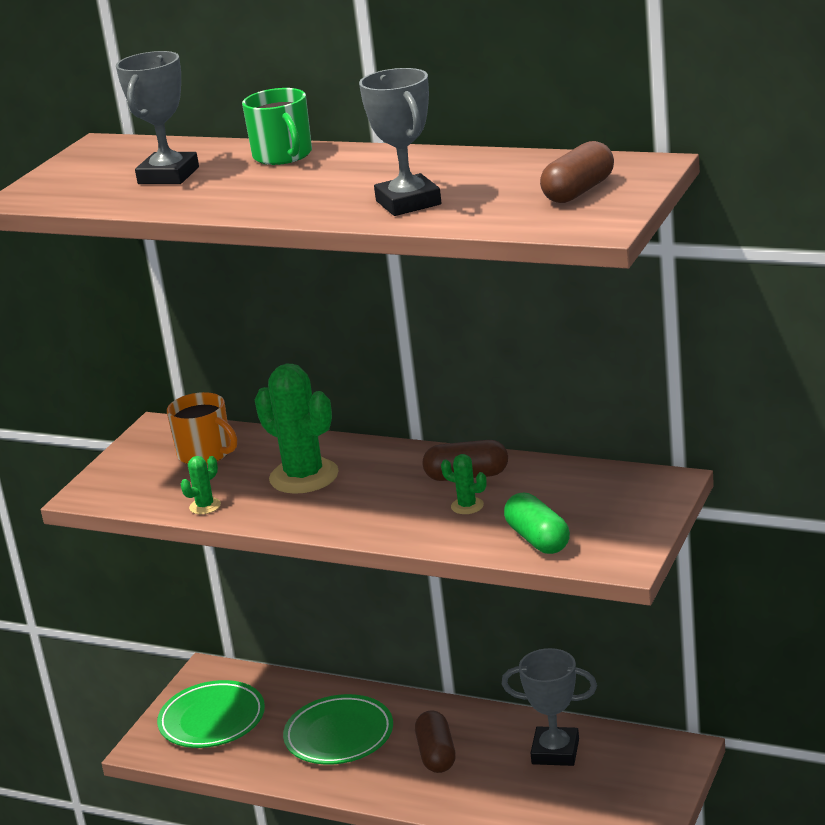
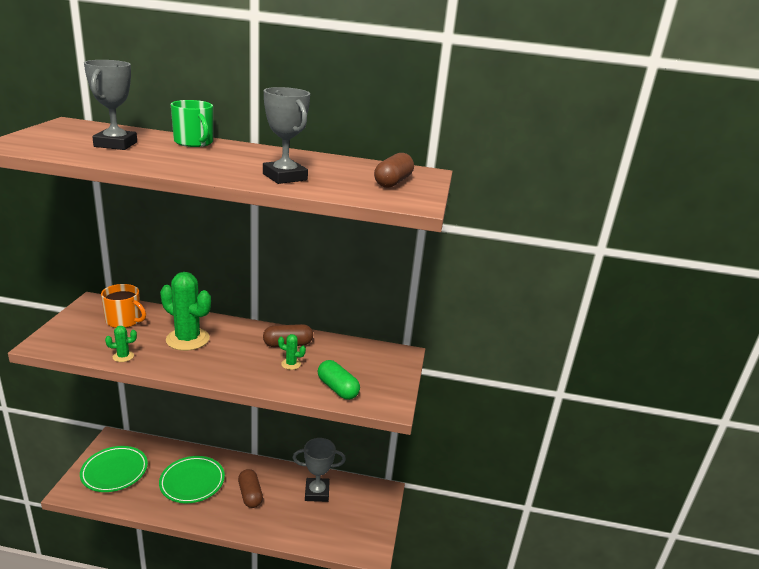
camera: 20 degrees left, 0 degrees up
(205, 506) = (123, 356): green cactus -> green cactus turned 45 degrees clockwise

